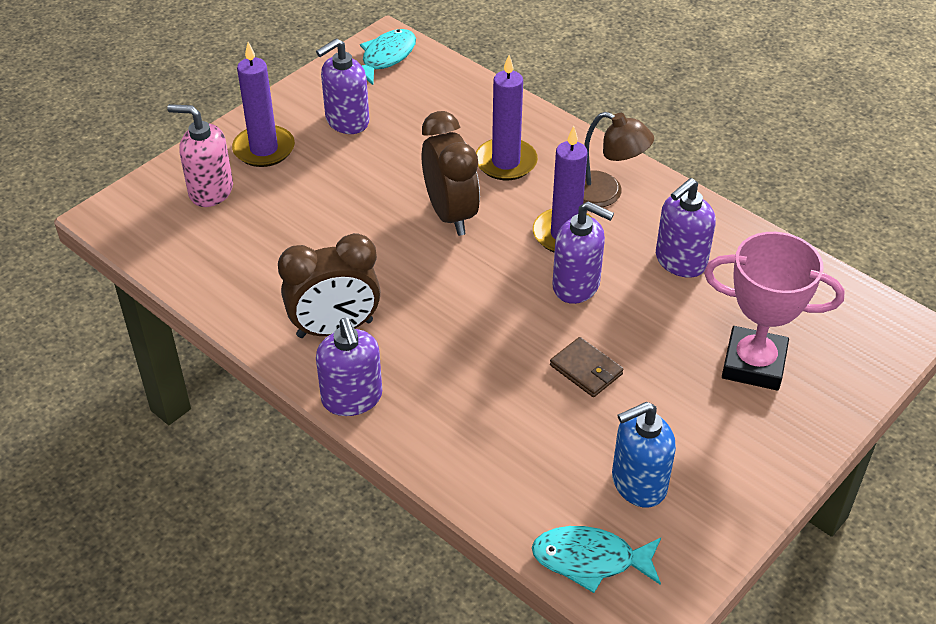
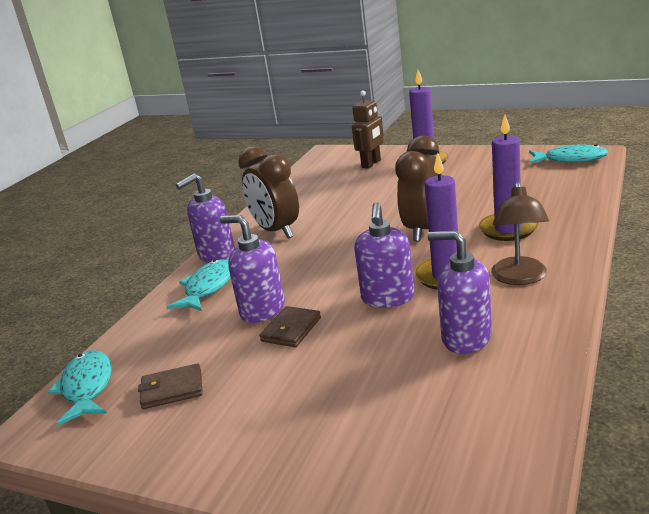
camera: 75 degrees right, 20 degrees down
(210, 191) = (371, 164): pink soap dispenser -> brown robot
(347, 121) = (483, 171): purple soap dispenser -> purple soap dispenser (262, 310)
(436, 421) = (208, 287): none -> turquoise fish
(451, 214) = (423, 229): brown clock -> brown clock turned 150 degrees clockwise
(638, 483) = (172, 389): blue soap dispenser -> brown wallet
(753, 364) = (353, 418): pink trophy -> none

